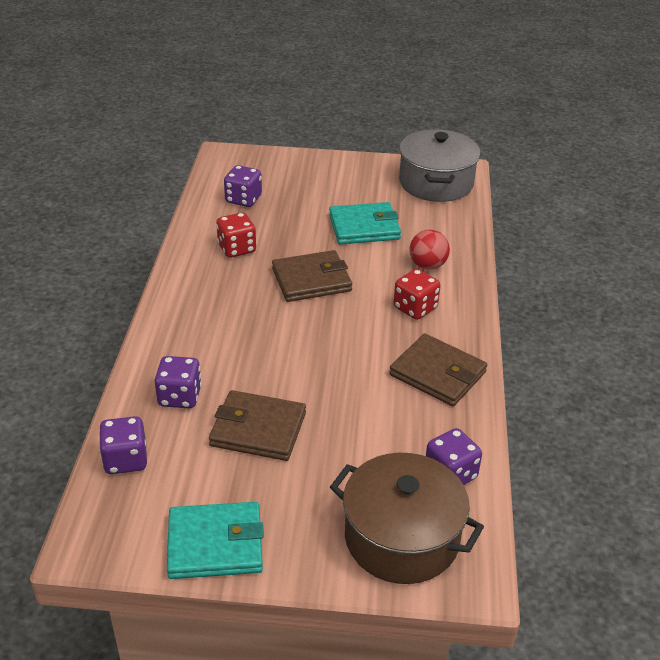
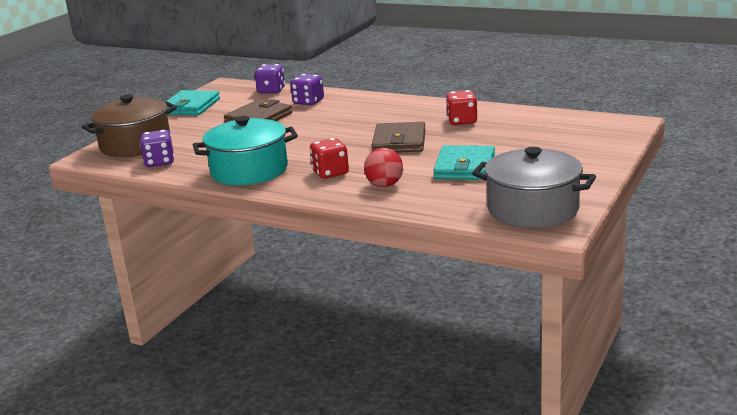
camera: 115 degrees right, 15 degrees down
(243, 199) = (540, 126): purple dice -> none
(437, 374) = (249, 171): brown wallet -> turquoise pot

